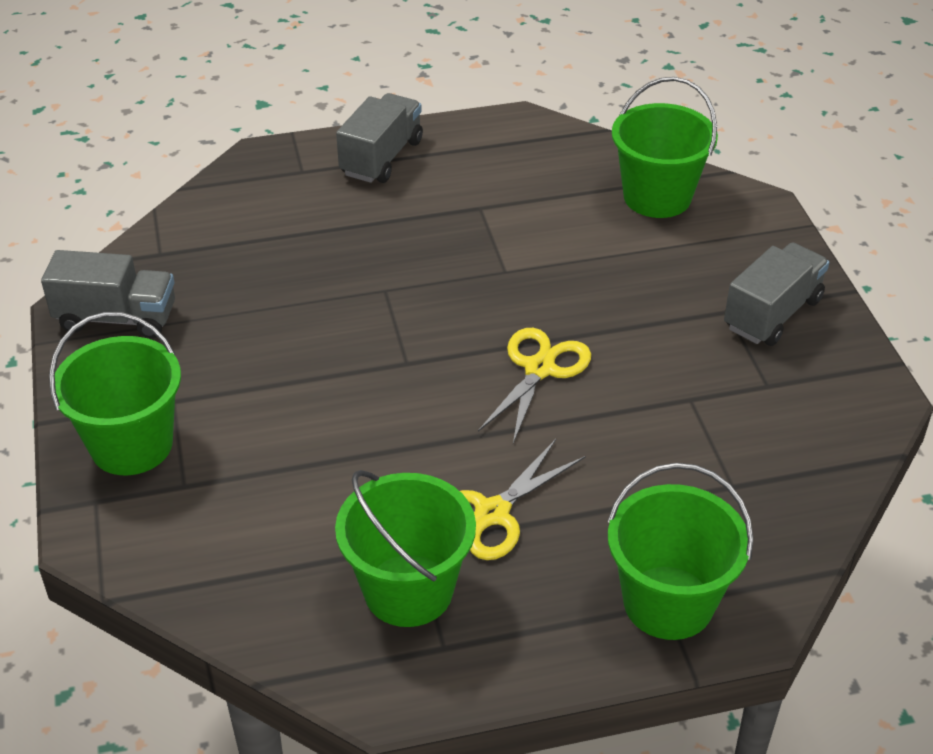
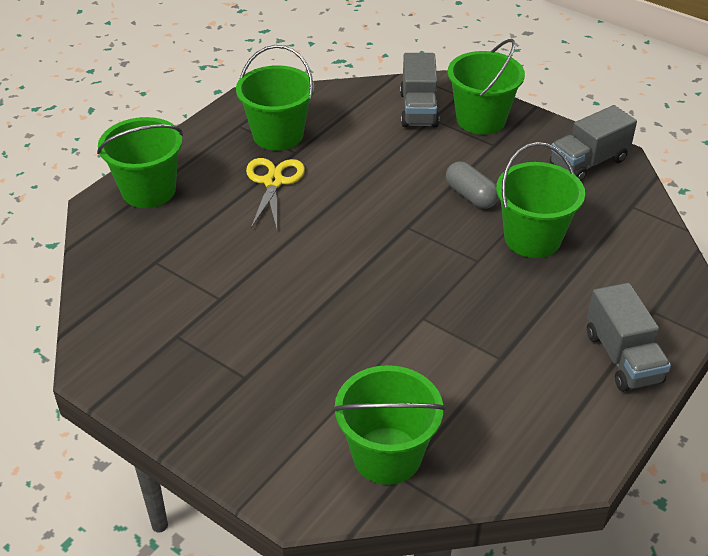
camera: 140 degrees right, 0 degrees up
(293, 356) = (471, 196): none -> grey capsule
(302, 279) = (532, 238): none -> green bucket
(539, 369) = (328, 265): yellow scissors -> none
(772, 314) = (211, 394): grey truck -> grey truck (418, 109)

